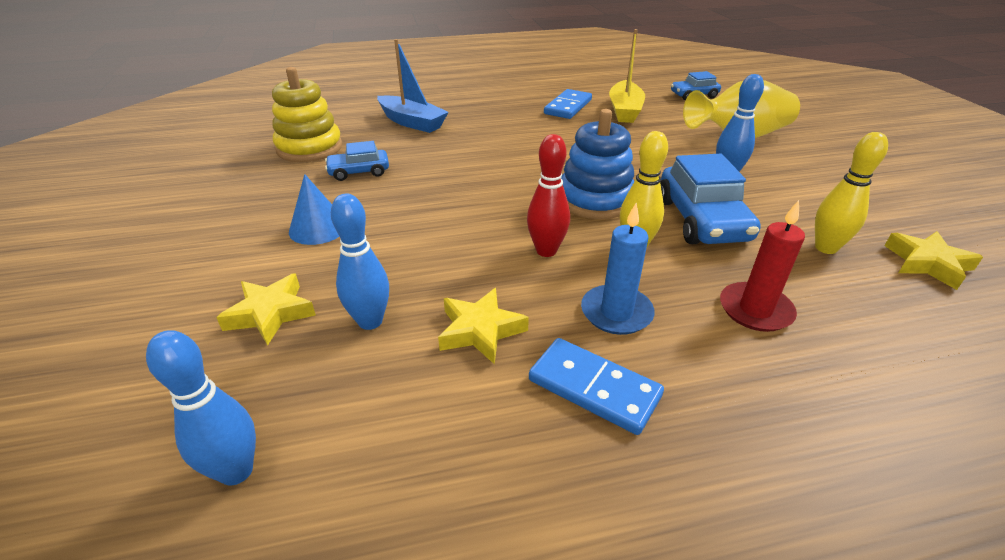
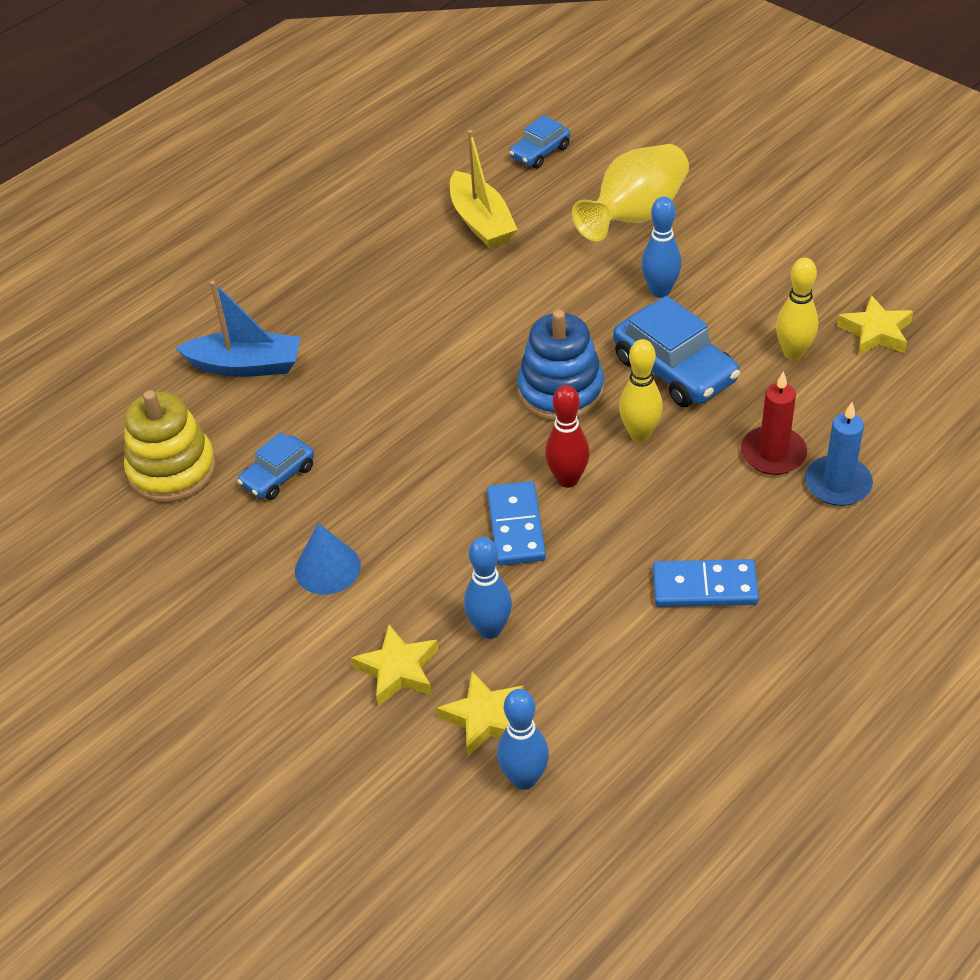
camera: 30 degrees left, 10 degrees up
(480, 330) = (584, 587): yellow star -> yellow star (484, 718)
(568, 107) = (409, 245): blue domino -> blue domino (516, 526)
(616, 313) = (674, 513): blue candle -> blue candle (837, 484)

